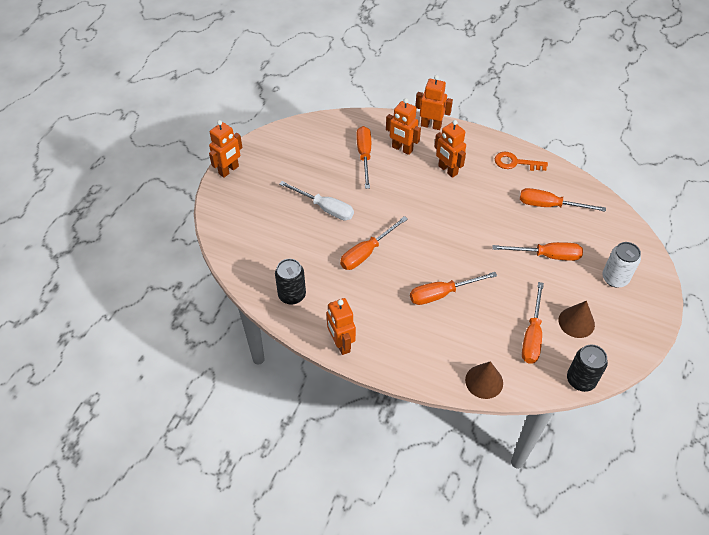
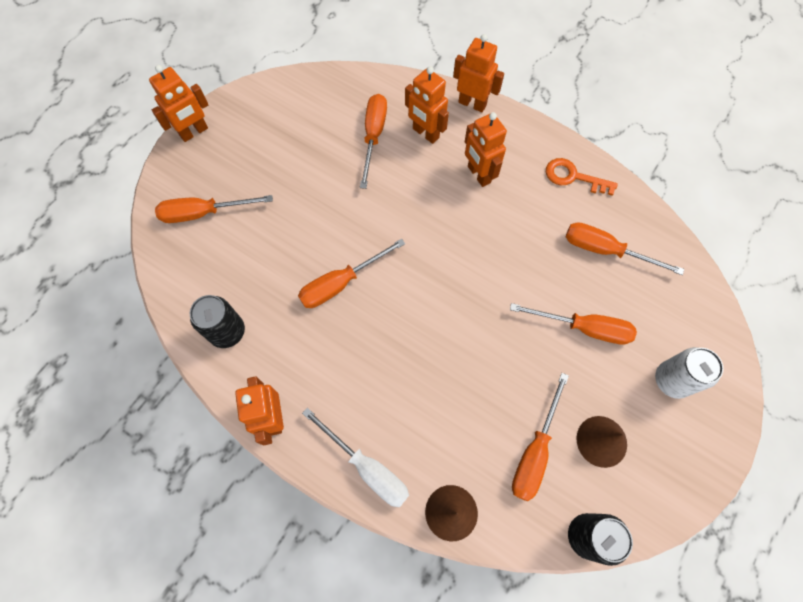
camera: 10 degrees right, 15 degrees up
(325, 208) = (302, 207): white screwdriver -> white screwdriver (367, 467)
(442, 294) = (426, 364): orange screwdriver -> orange screwdriver (204, 213)

